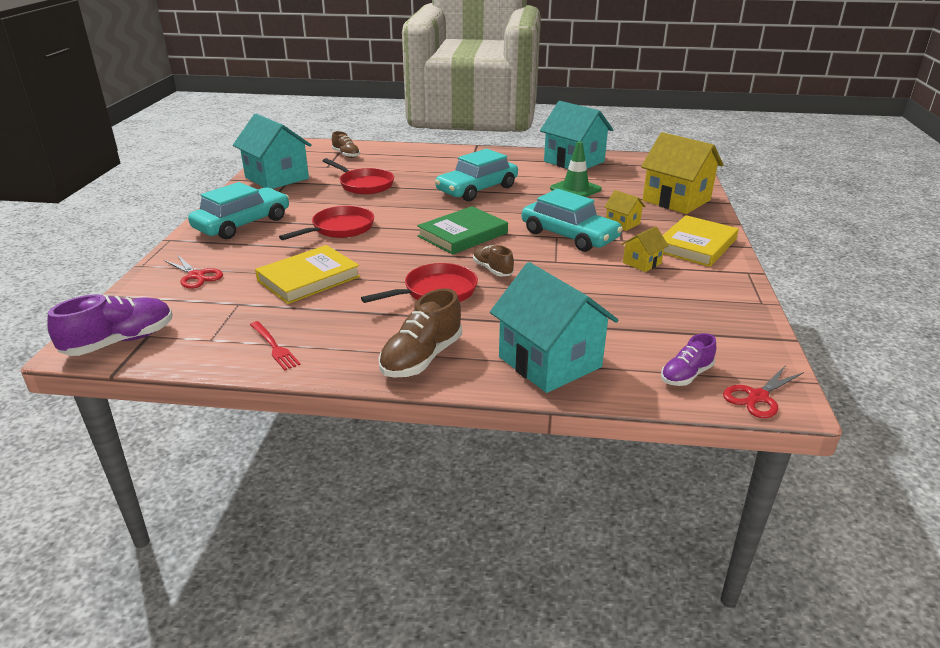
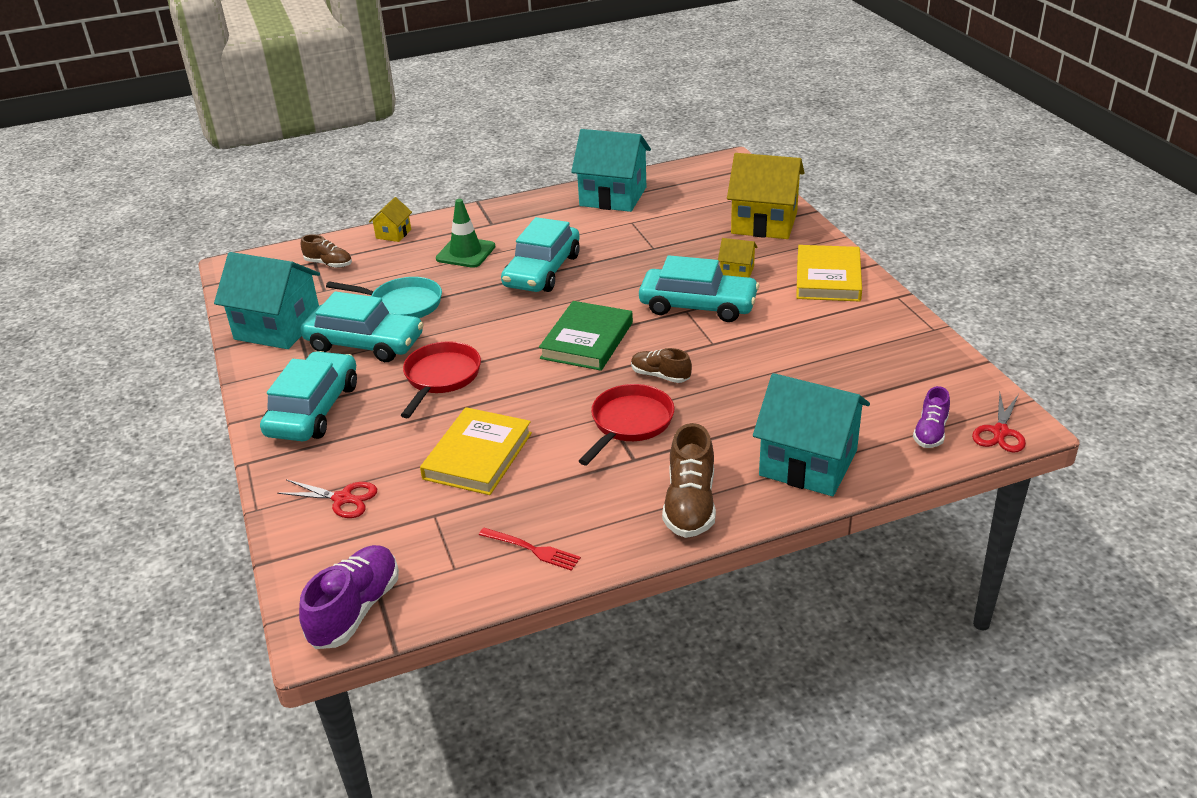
camera: 25 degrees left, 5 degrees up
(316, 198) = (364, 343): none -> turquoise car
(364, 185) = (402, 304): red pan -> turquoise pan
(575, 189) = (649, 238): green traffic cone -> green traffic cone (465, 253)
(642, 263) = (795, 317): yellow house -> yellow house (393, 234)

